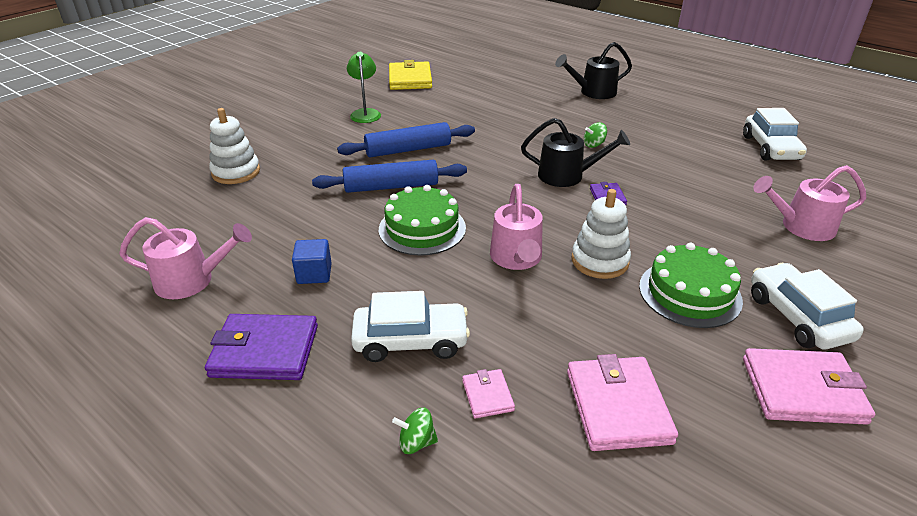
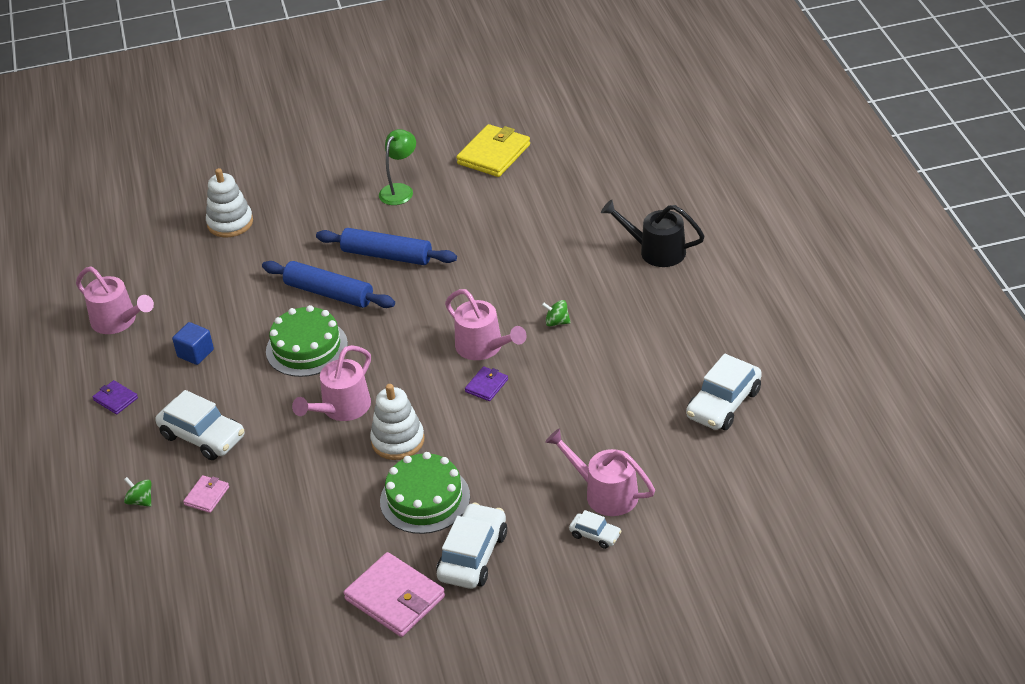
camera: 40 degrees right, 5 degrees up
(265, 351) = (115, 399): purple wallet -> purple wallet, size x0.51
(567, 175) = (484, 347): black watering can -> pink watering can
(618, 406) = (271, 543): pink wallet -> none
(846, 256) = (595, 535): none -> white car

